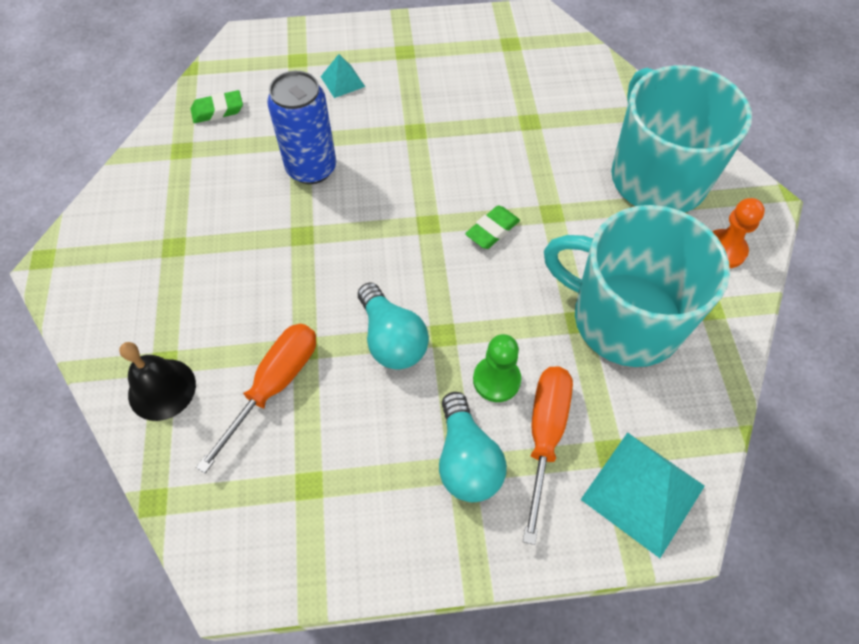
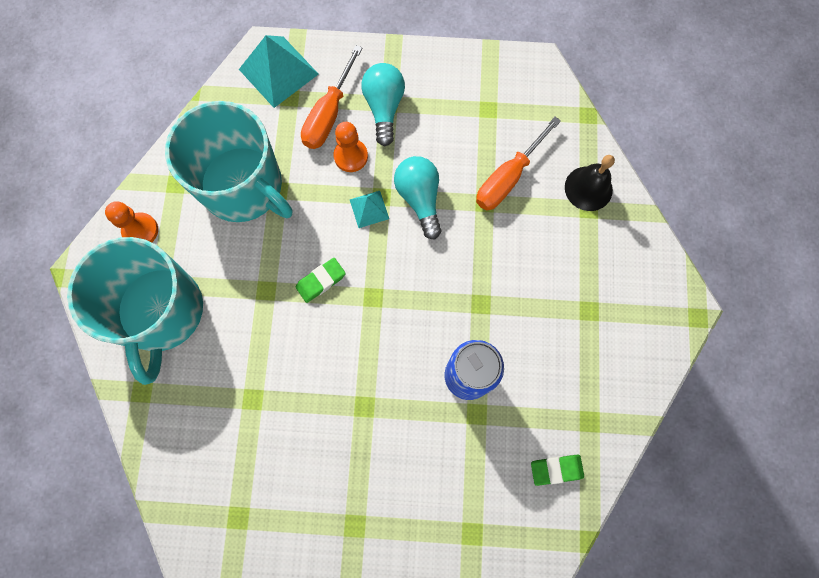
camera: 170 degrees left, 15 degrees up
(342, 81) = (427, 489): turquoise pyramid -> turquoise pyramid (369, 209)
(496, 380) = (351, 156): green pawn -> orange pawn

